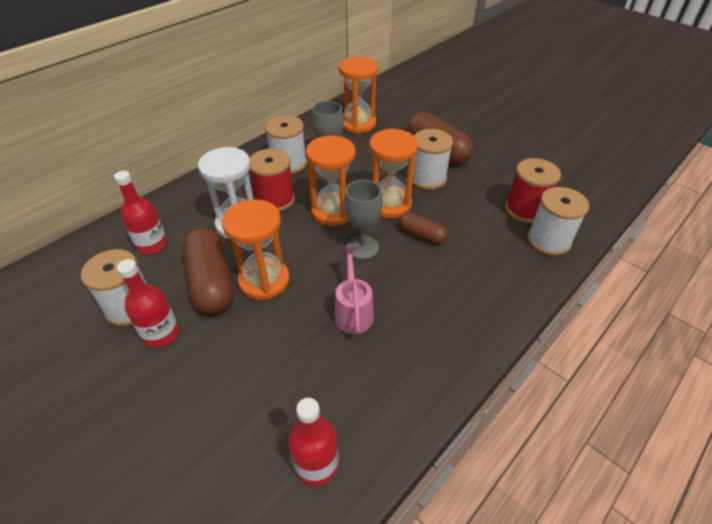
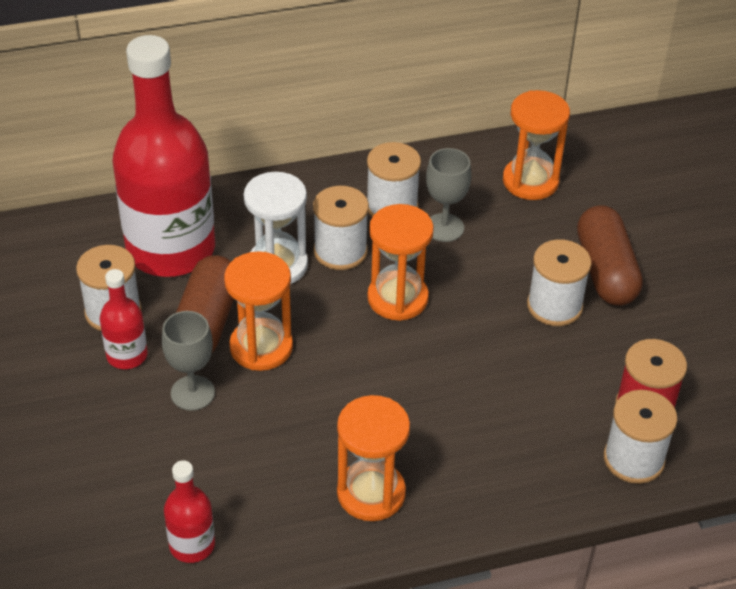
camera: 30 degrees right, 0 degrees up
(152, 245) = (171, 249): red bottle -> red bottle, size x2.31
(275, 199) = (340, 251): red spool -> white spool
(353, 311) = (329, 426): pink watering can -> none
(362, 247) = (396, 359): grey goblet -> grey goblet (192, 393)
(389, 204) = (474, 319): orange hourglass -> orange hourglass (371, 493)
(422, 235) = (480, 378): brown capsule -> none

